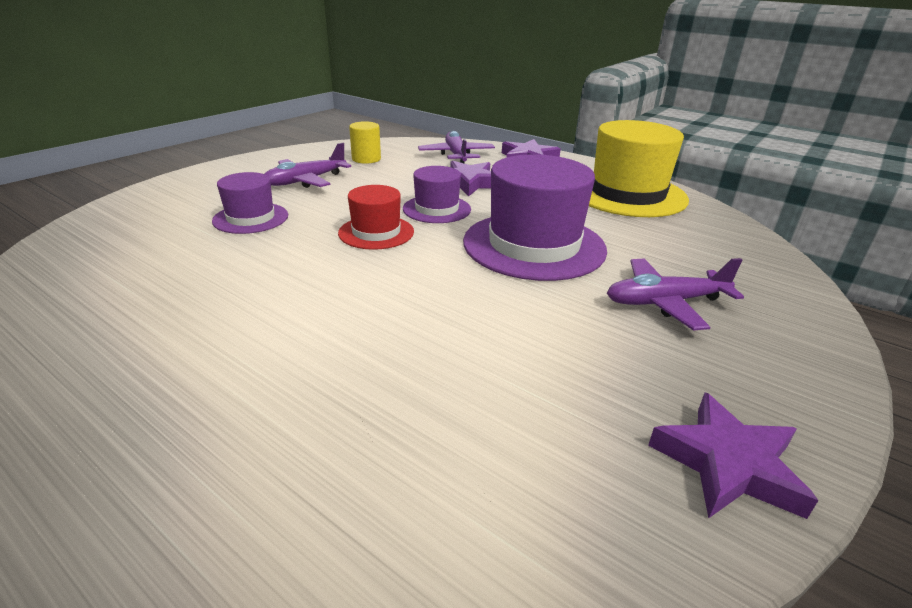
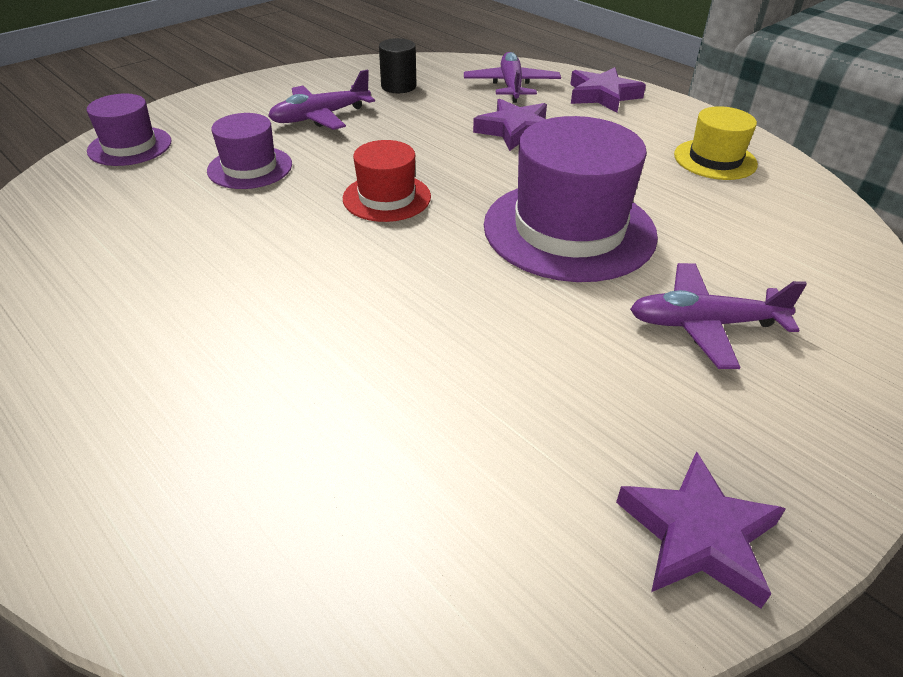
camera: 10 degrees right, 10 degrees up
(366, 159) = (398, 86): yellow cylinder -> black cylinder
(436, 209) = (466, 168): purple hat -> purple hat (130, 146)
(627, 194) = (715, 159): yellow hat -> yellow hat, size x0.54

